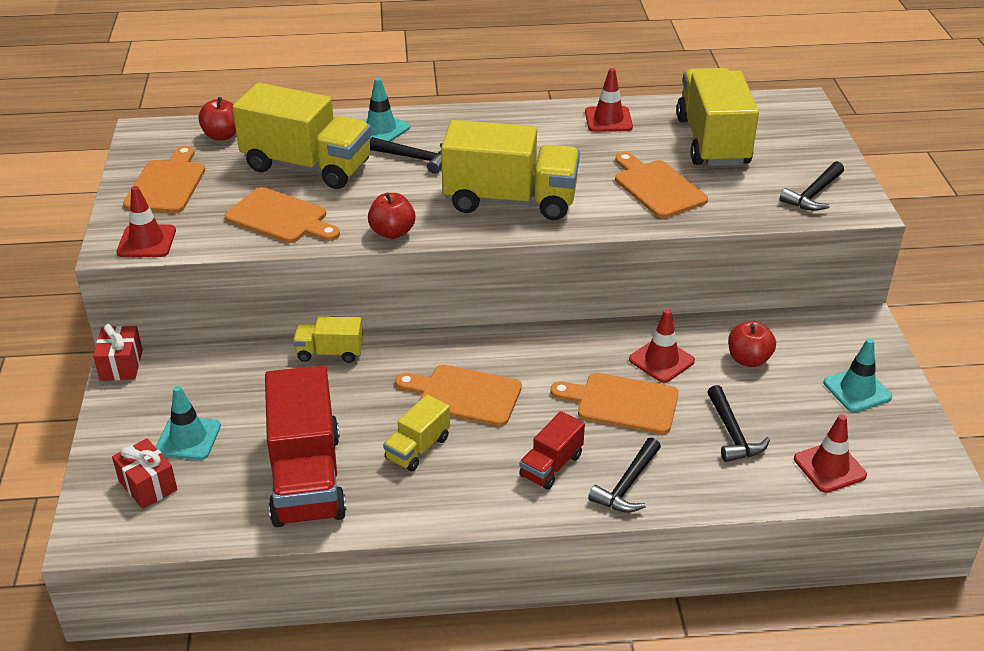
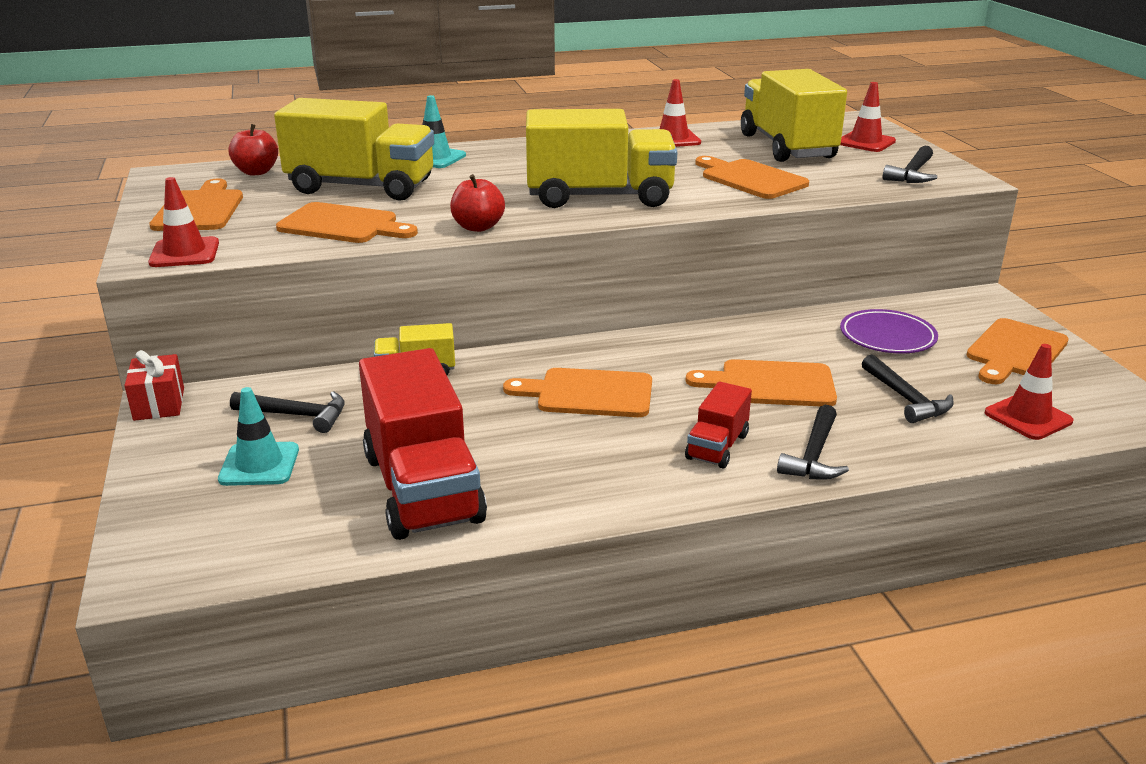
camera: 10 degrees left, 10 degrees down
(148, 485) = (215, 517): red gift -> none
(415, 158) = (481, 175): black hammer -> black hammer (297, 415)
(417, 448) = (551, 446): yellow truck -> none
(661, 360) = (795, 345): red traffic cone -> red traffic cone (865, 142)
(748, 359) = (887, 337): red apple -> purple plate
(857, 390) = (1015, 351): turquoise traffic cone -> orange cutting board

